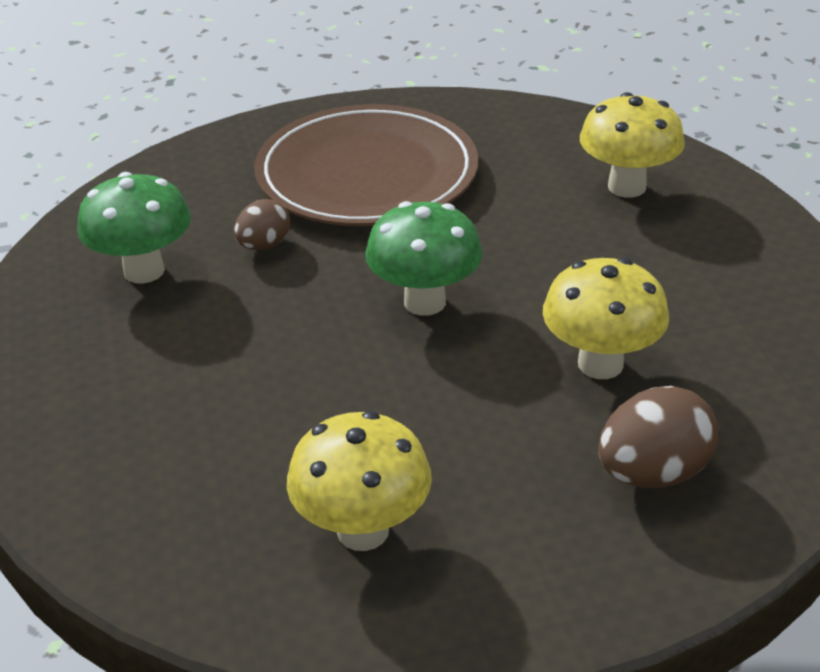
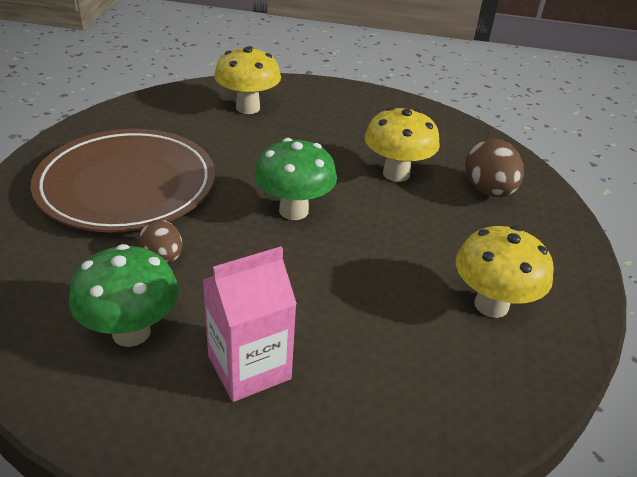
camera: 70 degrees left, 0 degrees up
(137, 360) = (249, 367): none -> pink carton

